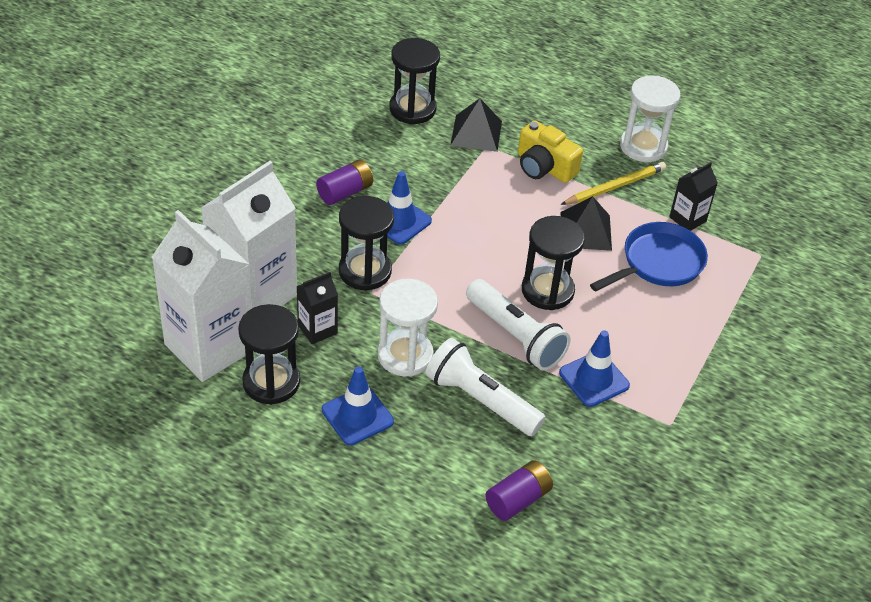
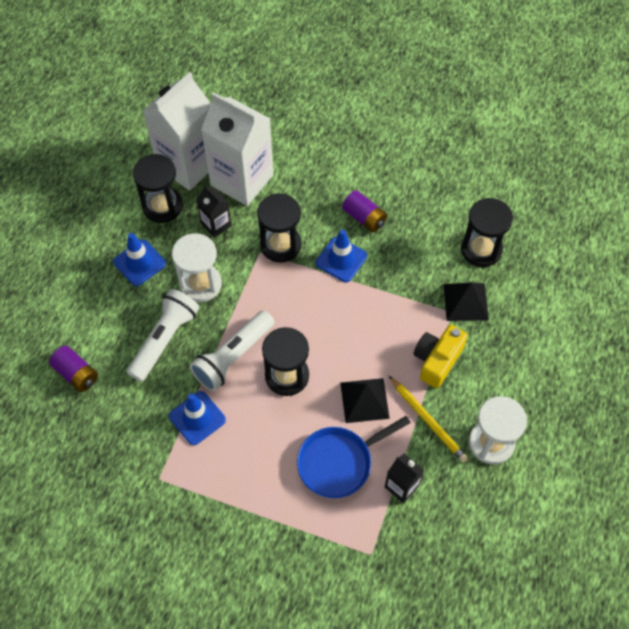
camera: 85 degrees right, 15 degrees up
(658, 263) = (339, 462): blue pan -> blue pan turned 105 degrees clockwise

